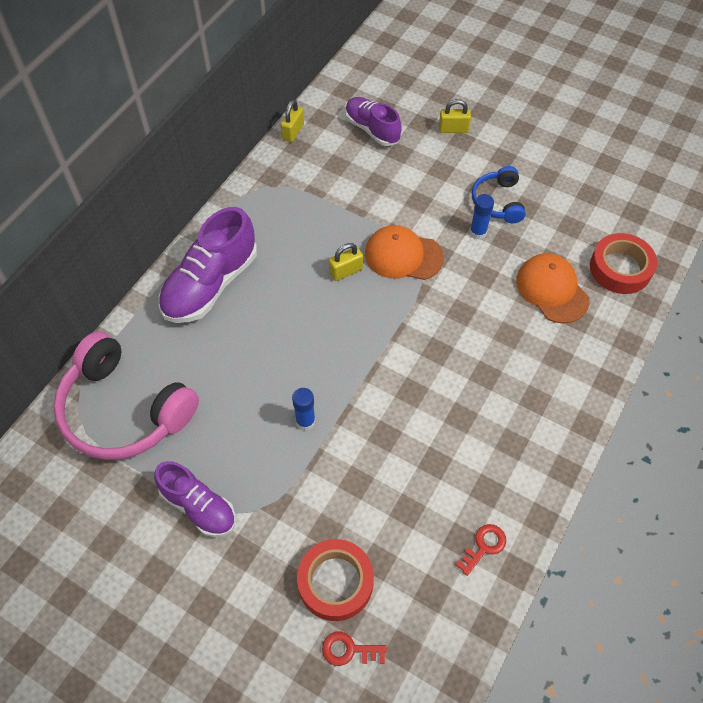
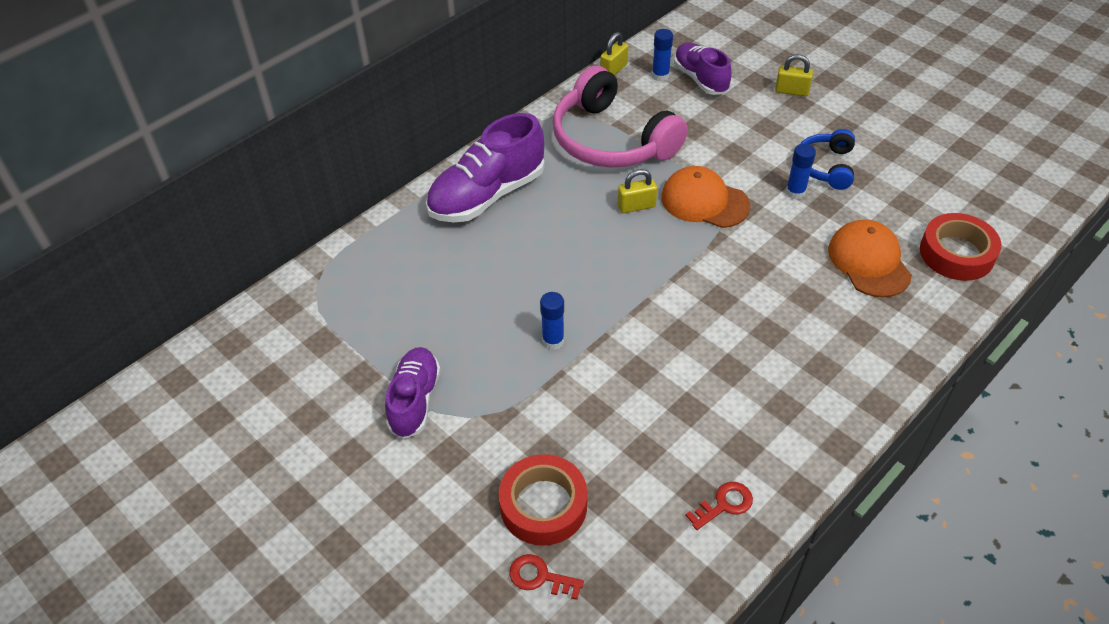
camera: 15 degrees right, 10 degrees down
(124, 410) = (363, 295): pink headphones -> pink headphones (611, 140)
(198, 506) = (414, 400): purple shoe -> purple shoe turned 135 degrees counterclockwise
(336, 132) = (660, 76): none -> blue glue stick

